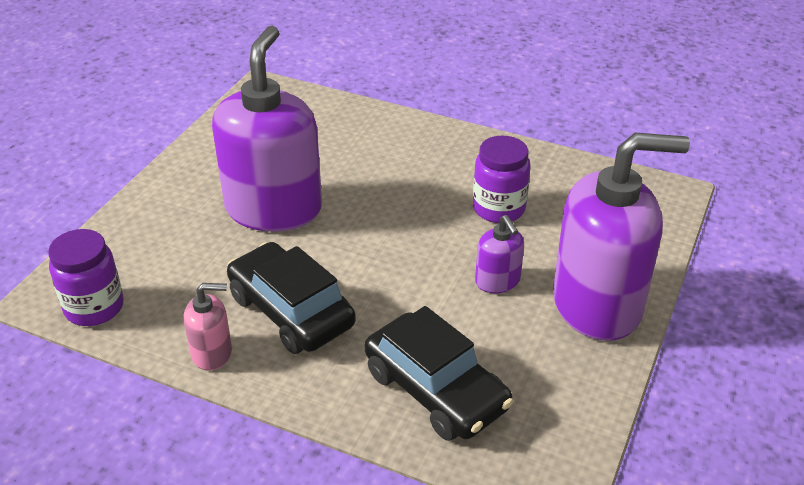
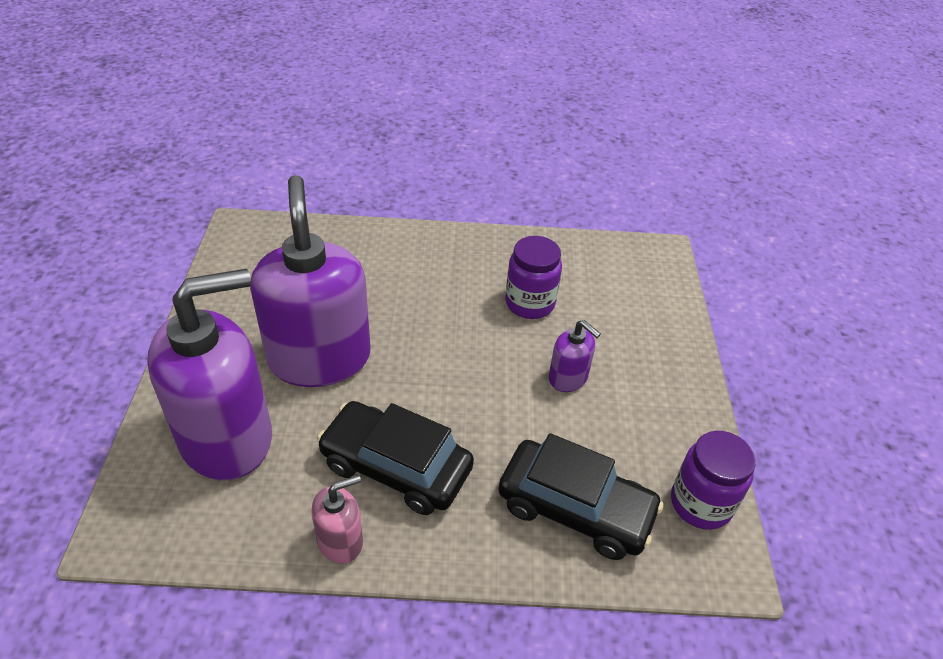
camera: 25 degrees left, 5 degrees up
(94, 307) = (183, 528): purple jar -> purple jar (700, 504)
(597, 304) = (662, 376): purple soap dispenser -> purple soap dispenser (227, 437)

